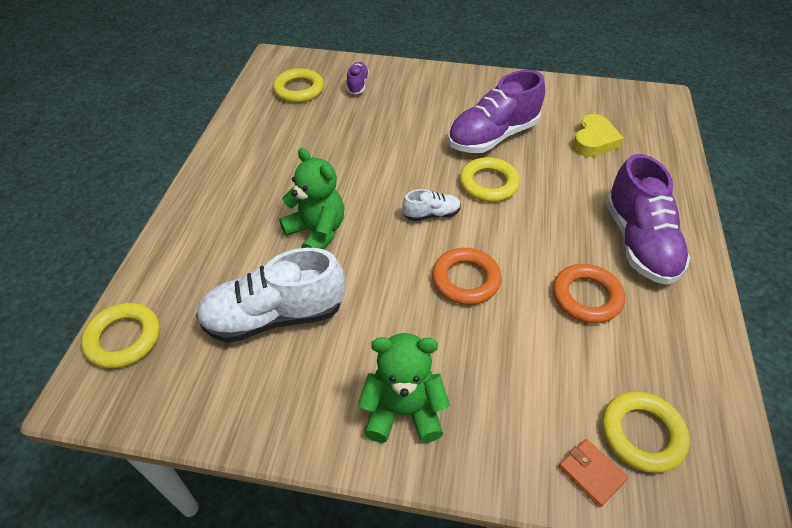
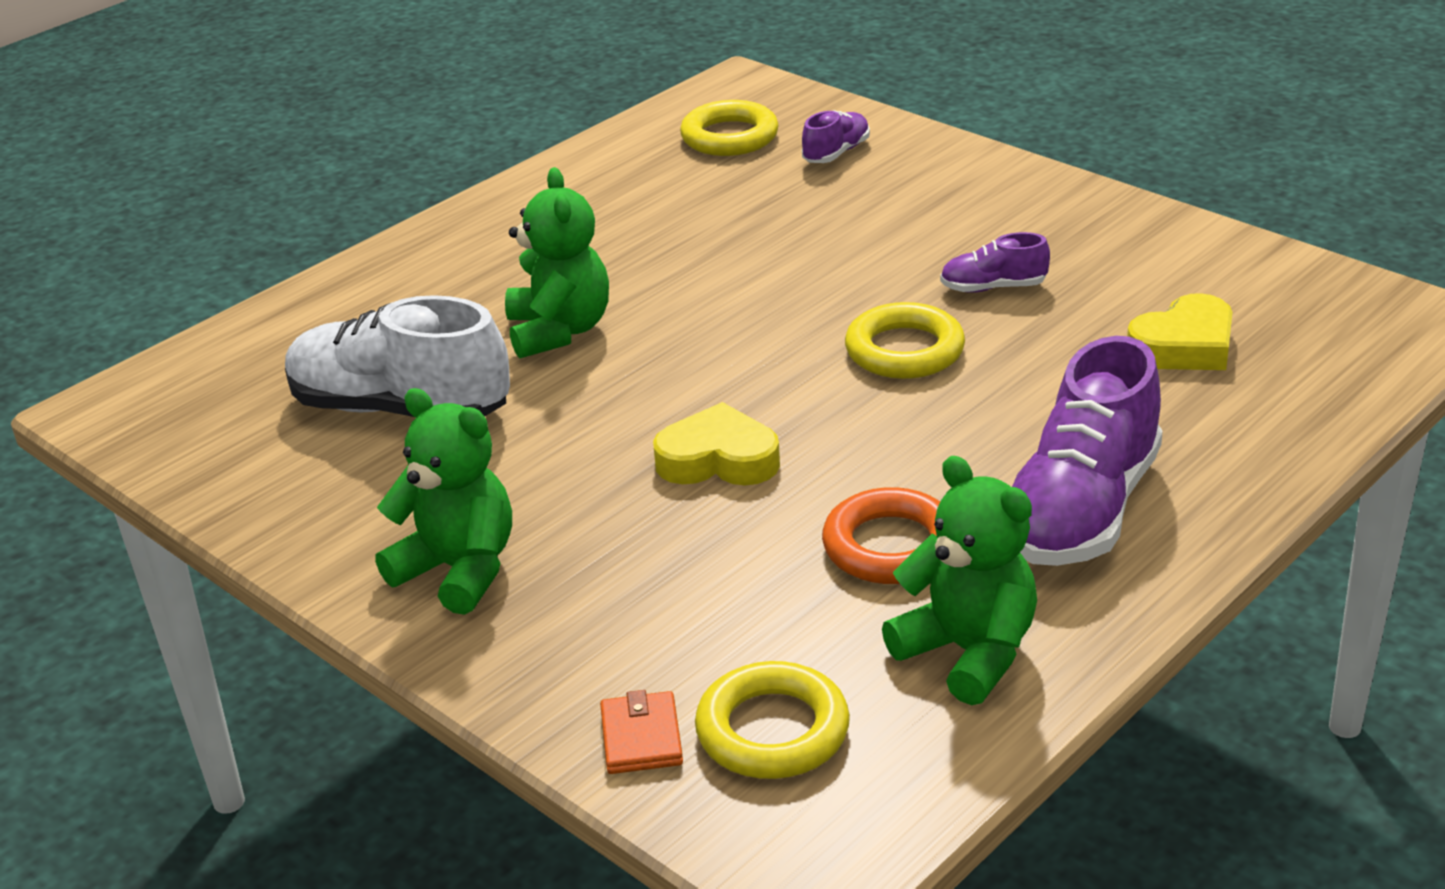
camera: 35 degrees right, 15 degrees down
(124, 338) = (196, 368): yellow ring -> none
(431, 214) = (759, 362): white shoe -> none
(466, 280) = (718, 459): orange ring -> yellow heart
(493, 136) = (993, 287): purple shoe -> purple shoe, size x0.47
(673, 342) = (968, 652): none -> green teddy bear

